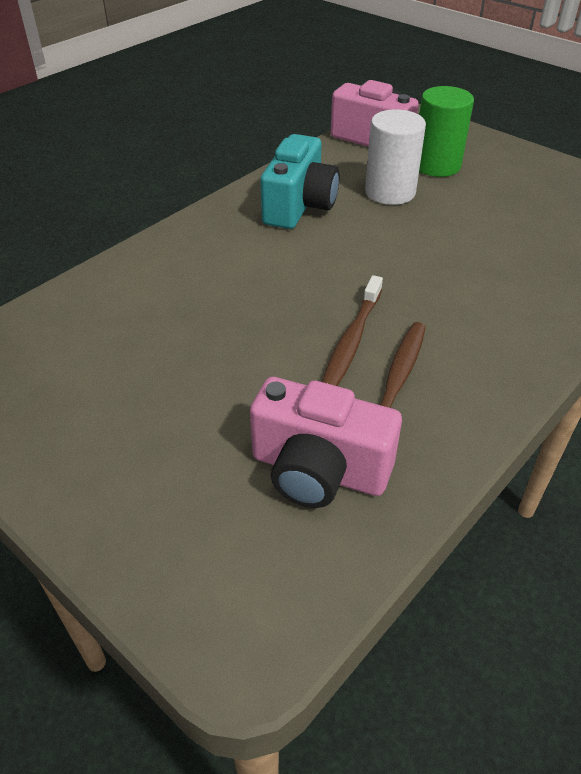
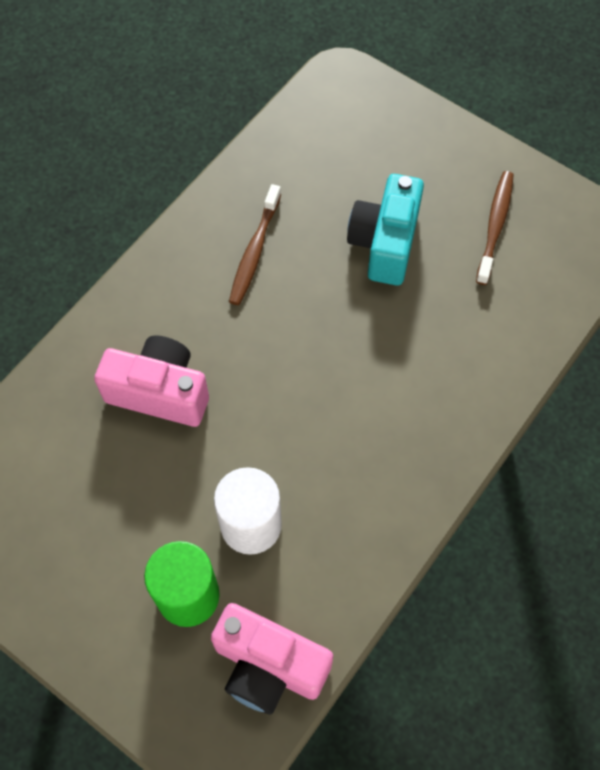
camera: 175 degrees right, 20 degrees up
(299, 206) = (356, 486): turquoise camera -> turquoise camera (385, 243)
(319, 470) = (310, 174): pink camera -> pink camera (159, 392)
(351, 341) = (291, 287): brown toothbrush -> brown toothbrush (495, 226)

